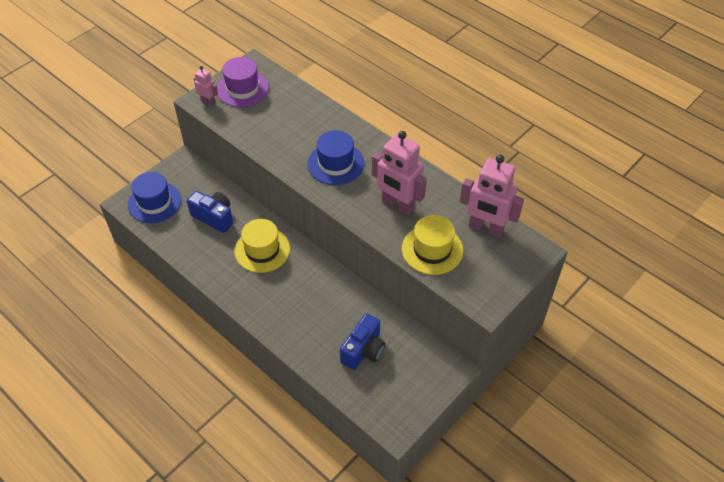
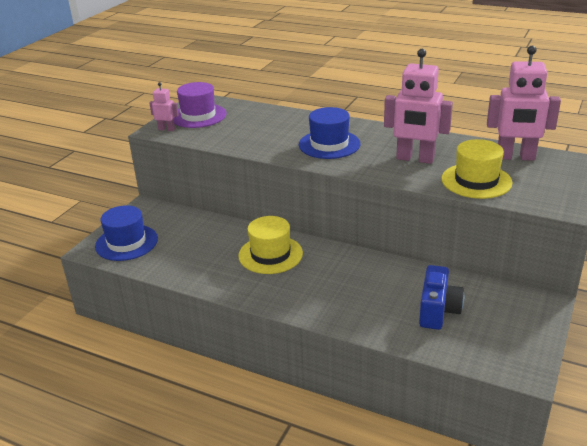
camera: 15 degrees left, 20 degrees down
(214, 217) = (201, 240): blue camera -> none

